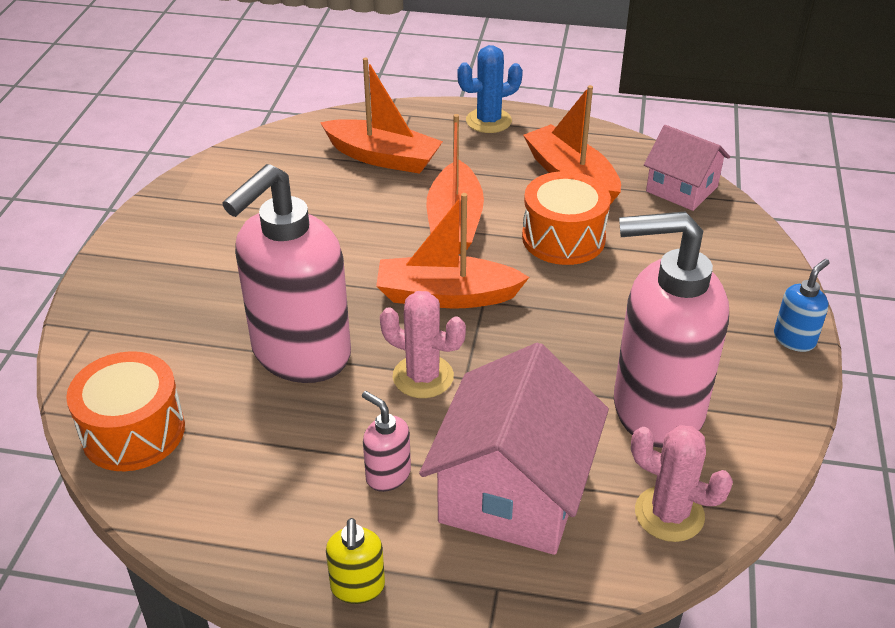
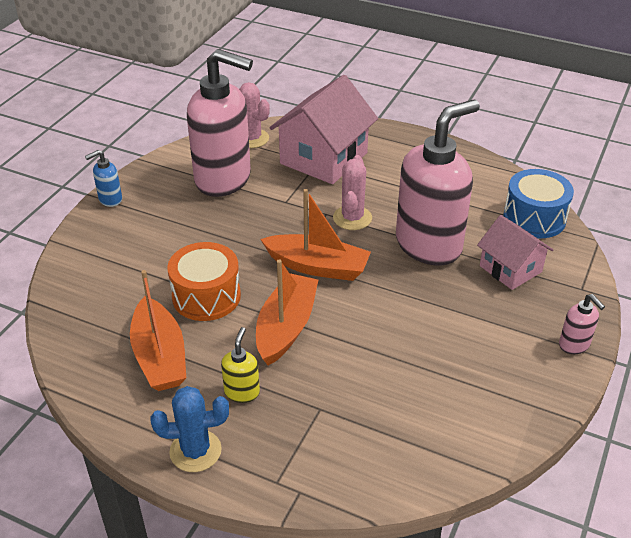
camera: 165 degrees left, 0 degrees up
(133, 432) = (534, 218): orange drum -> blue drum
(357, 587) = (412, 138): yellow soap dispenser -> yellow soap dispenser (242, 392)
(383, 157) = (325, 418): orange boat -> none
(387, 475) = (387, 175): pink soap dispenser -> pink soap dispenser (574, 345)
(423, 377) = (352, 218): pink cactus -> pink cactus turned 60 degrees clockwise
(681, 189) = (76, 324): pink house -> pink house (510, 269)

